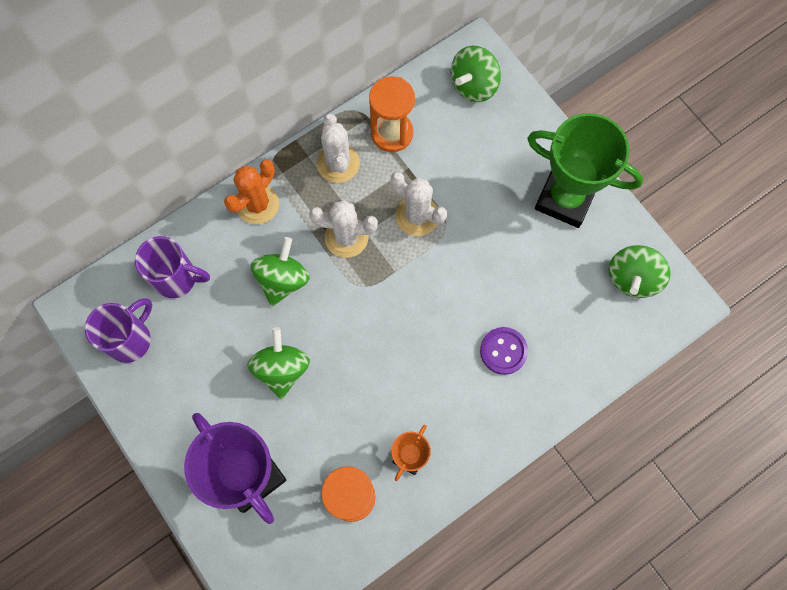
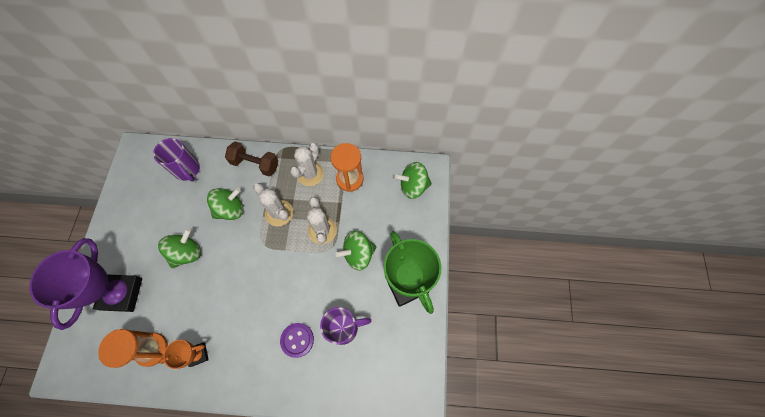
camera: 40 degrees right, 5 degrees down
(130, 339) = (141, 182): purple mug -> purple mug (344, 328)
(257, 204) = (255, 164): orange cactus -> brown dumbbell
(632, 278) = (403, 361): green spinning top -> green spinning top (358, 254)

